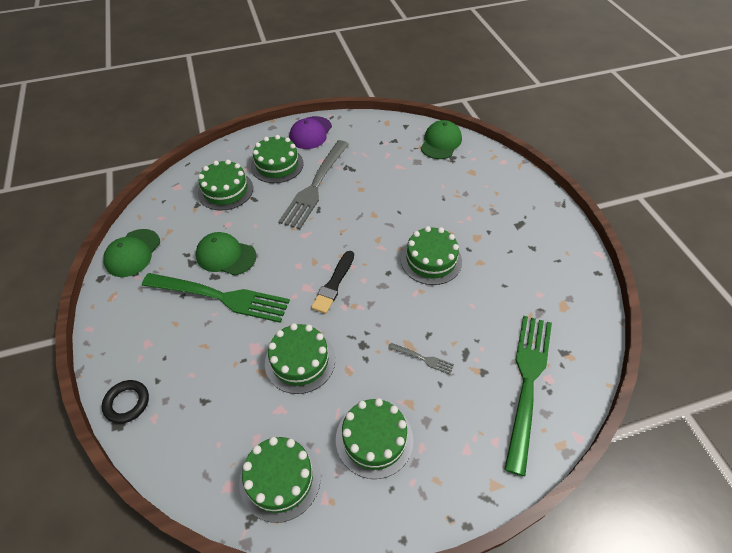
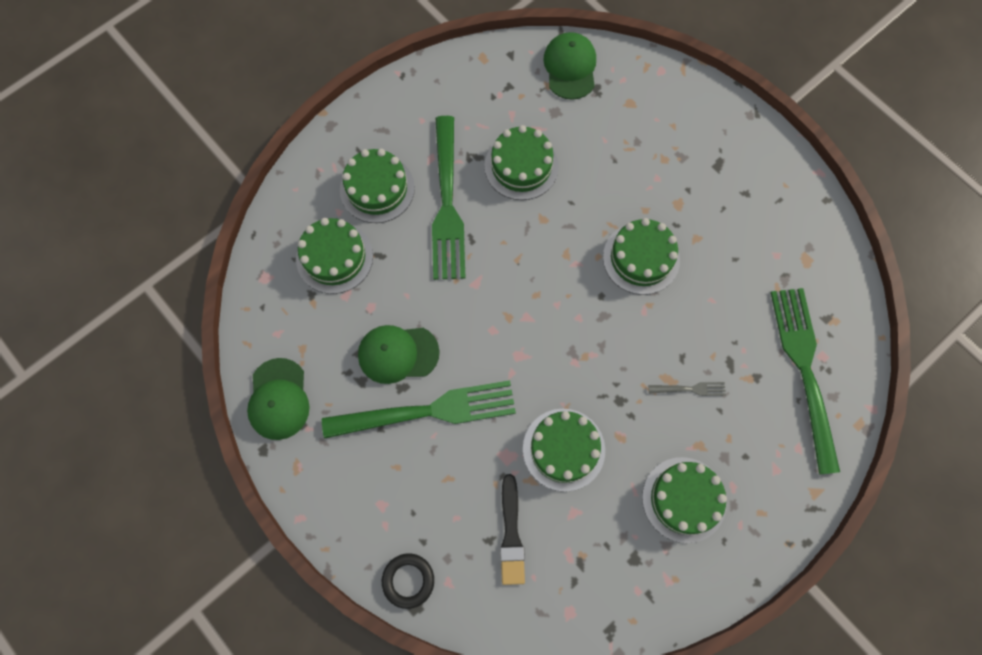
camera: 25 degrees left, 20 degrees up
(280, 478) = (615, 581): green cake -> green cake (521, 166)
(310, 133) = (390, 115): purple cap -> none
(315, 186) = (447, 203): grey fork -> green fork
(333, 284) = (548, 338): black brush -> black brush (511, 534)

